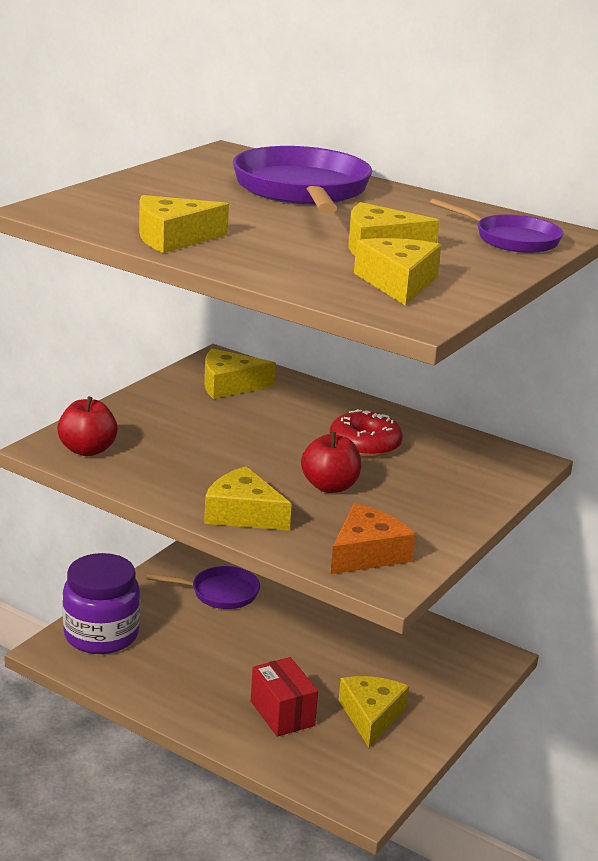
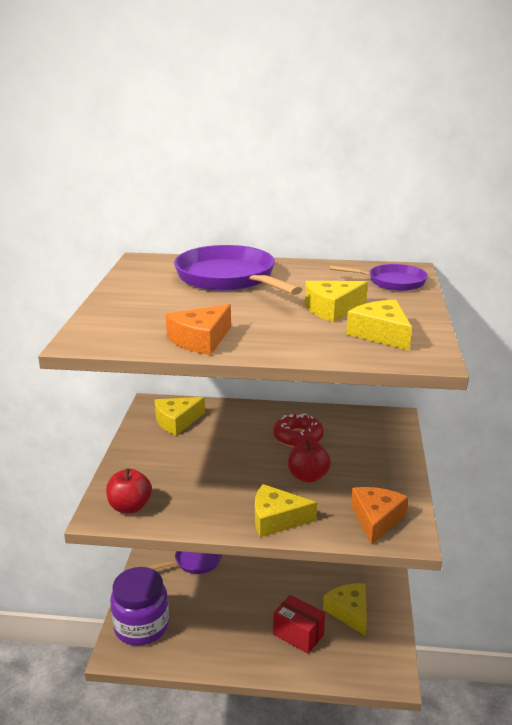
camera: 25 degrees left, 0 degrees up
(173, 238) = (200, 340): yellow cheese -> orange cheese

